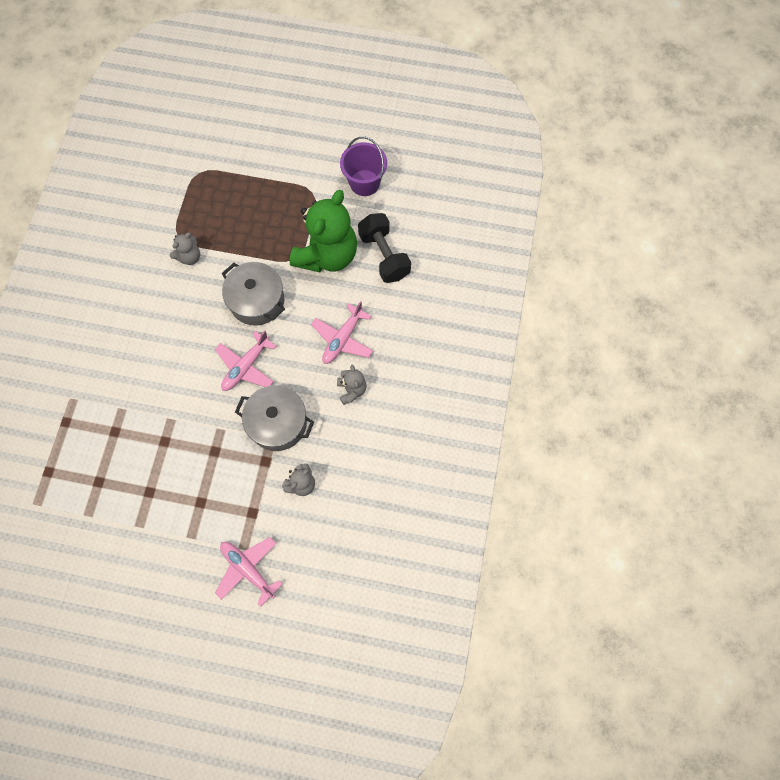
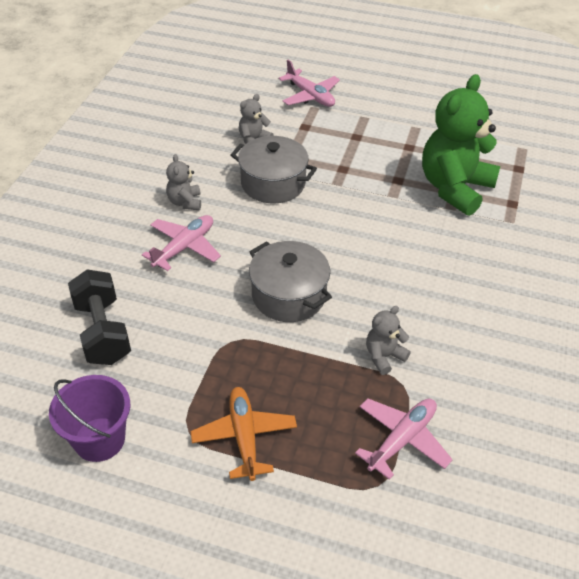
camera: 175 degrees left, 25 degrees down
(246, 366) = (306, 232): pink plane -> pink plane (402, 439)
(278, 193) = (244, 437): none -> orange plane
(327, 255) = (183, 340): green teddy bear -> green teddy bear (454, 188)

